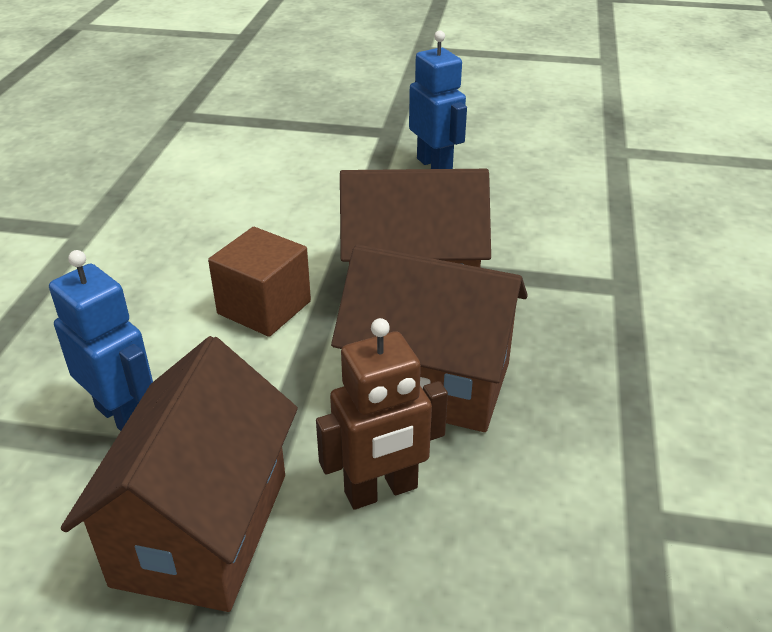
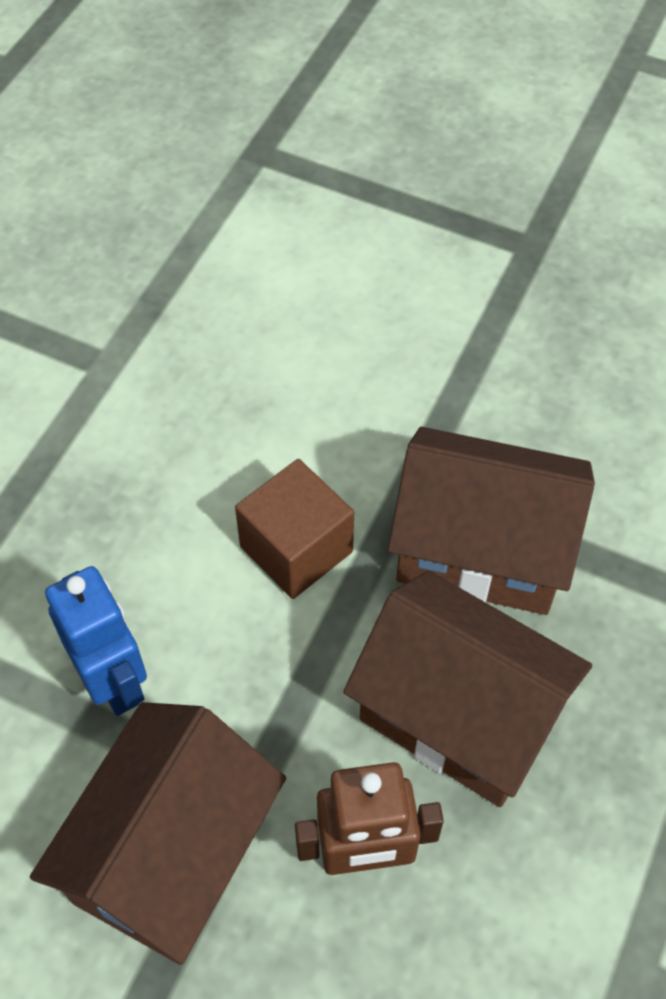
camera: 15 degrees right, 20 degrees up
(435, 166) = (573, 331): blue robot -> none

